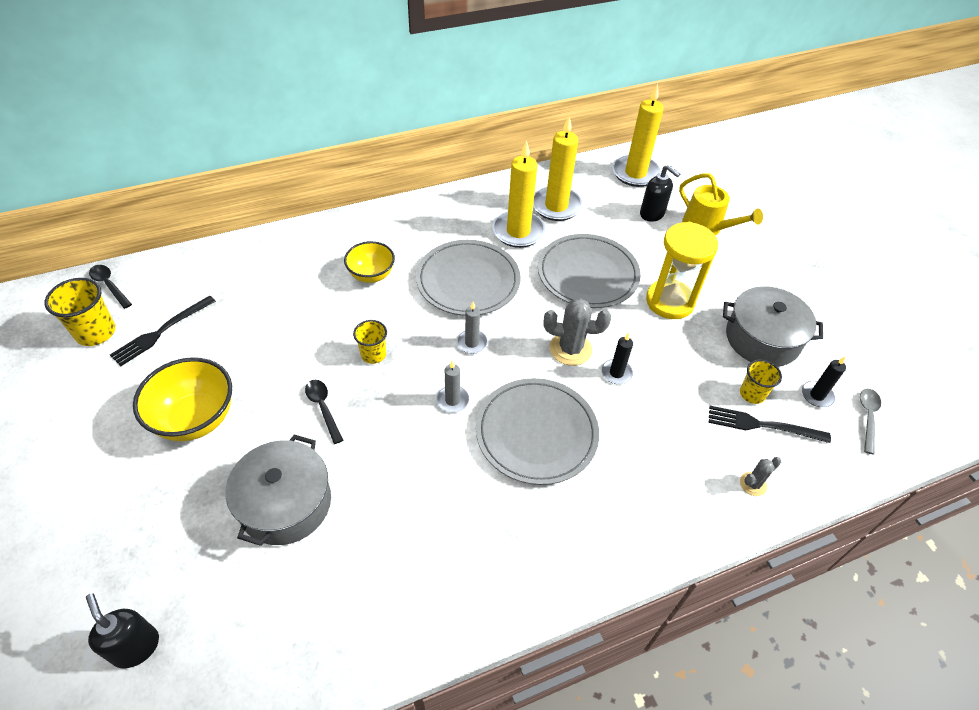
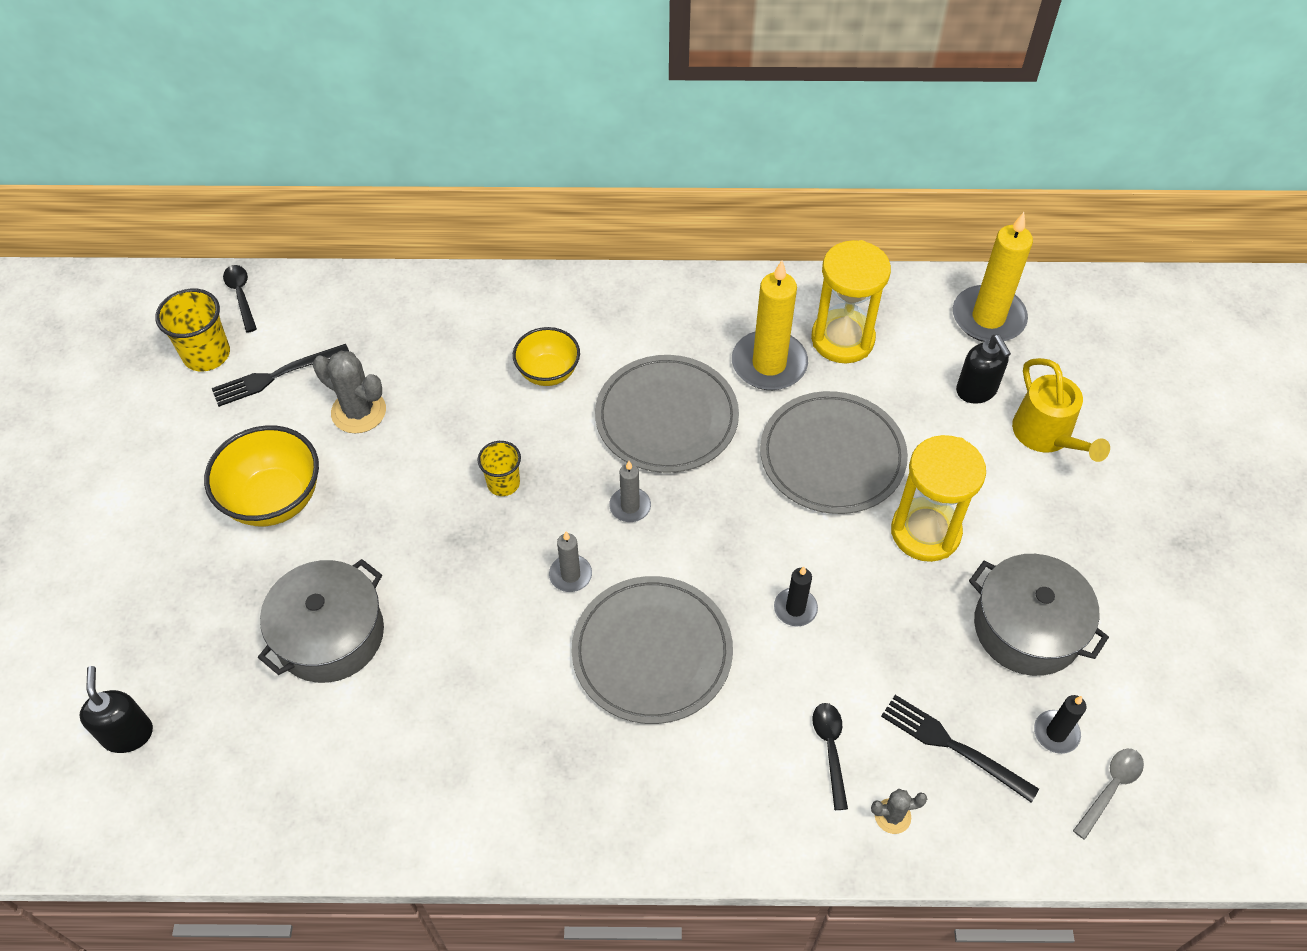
camera: 25 degrees right, 5 degrees up
(323, 408) = (417, 533): black spoon -> black spoon (830, 749)
(556, 206) = (842, 339): yellow candle -> yellow hourglass
(570, 349) = (752, 556): grey cactus -> grey cactus (358, 411)
(752, 394) = (964, 699): yellow cup -> none

